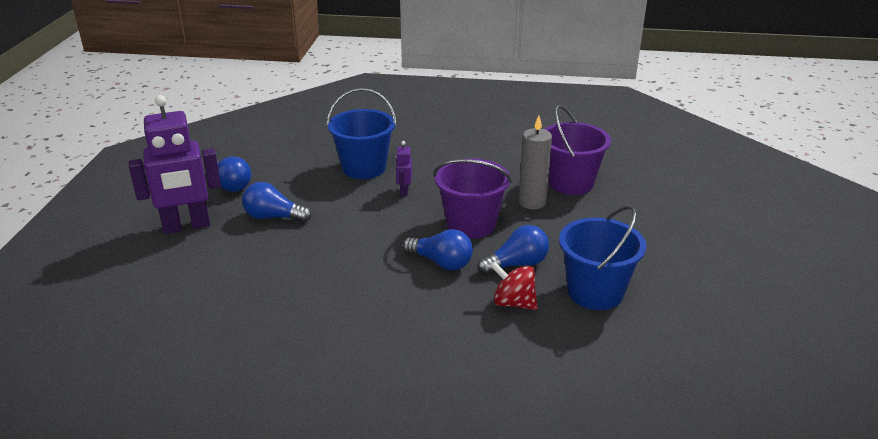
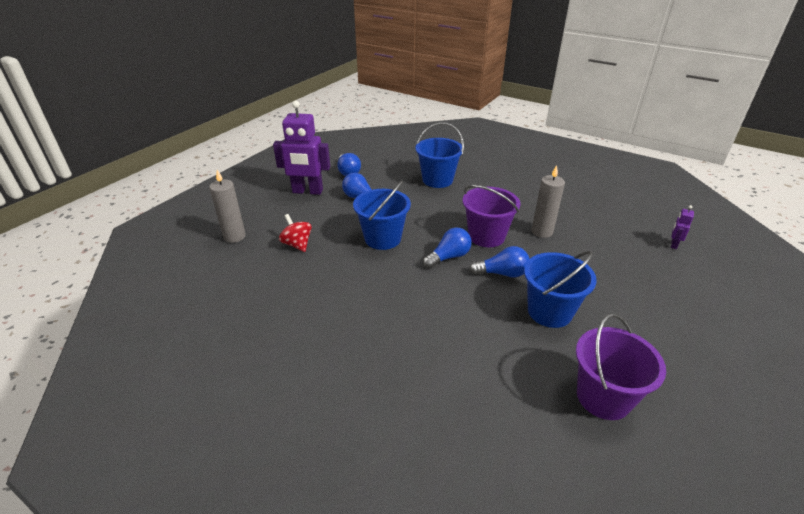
camera: 25 degrees right, 5 degrees up
(116, 318) = (234, 236): none -> grey candle
(340, 262) = (382, 238): none -> blue bucket
(404, 191) = (454, 202): purple robot -> purple robot (673, 244)
(441, 262) = (448, 257): blue light bulb -> blue light bulb turned 90 degrees counterclockwise
(513, 303) = (482, 300): red spinning top -> red spinning top (297, 244)
(570, 183) = (581, 225): purple bucket -> purple bucket (603, 397)

